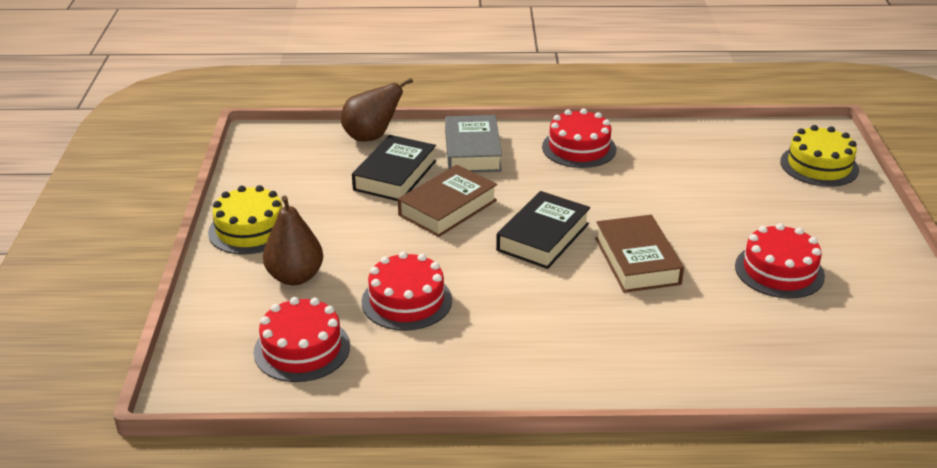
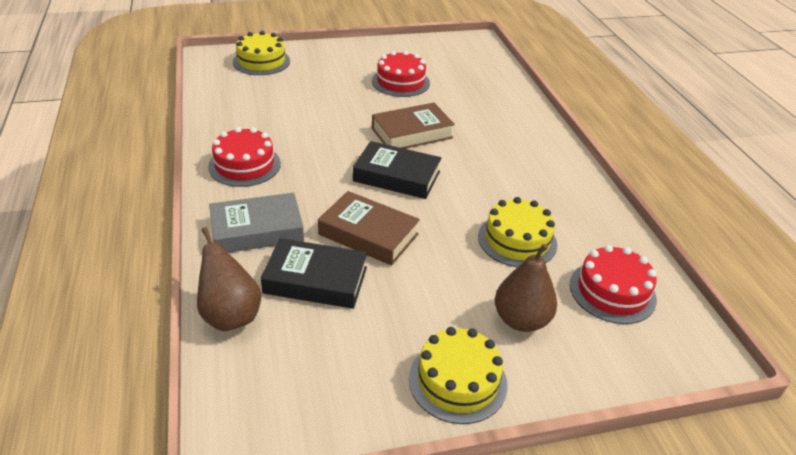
camera: 105 degrees left, 5 degrees up
(406, 301) = (517, 240): red cake -> yellow cake

